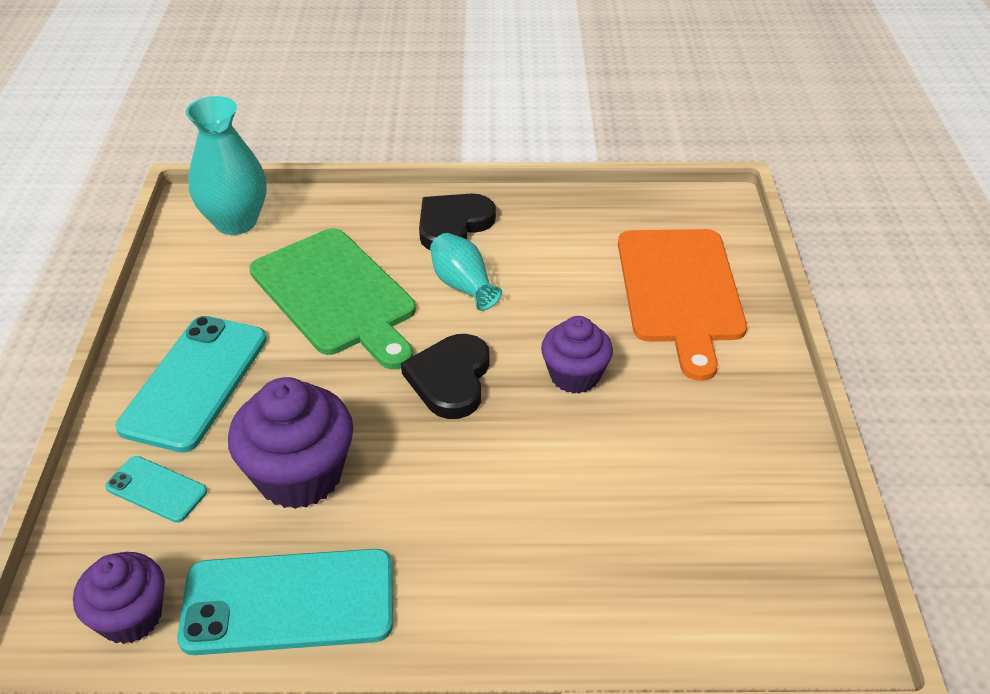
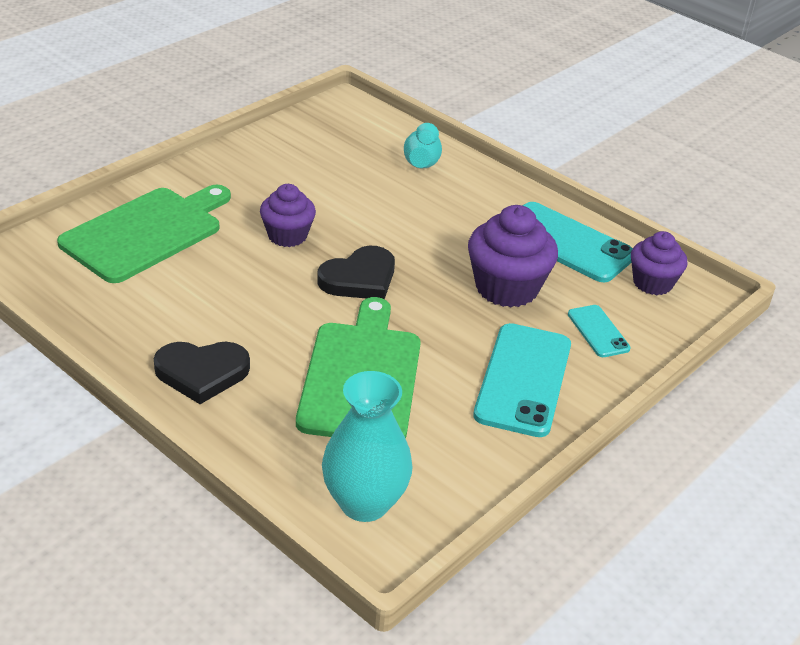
camera: 140 degrees left, 5 degrees down
(195, 382) = (523, 380): turquoise phone -> turquoise phone turned 45 degrees counterclockwise
(463, 285) = (267, 324): turquoise vase -> turquoise vase (422, 161)
(680, 291) = (146, 232): orange cutting board -> green cutting board

